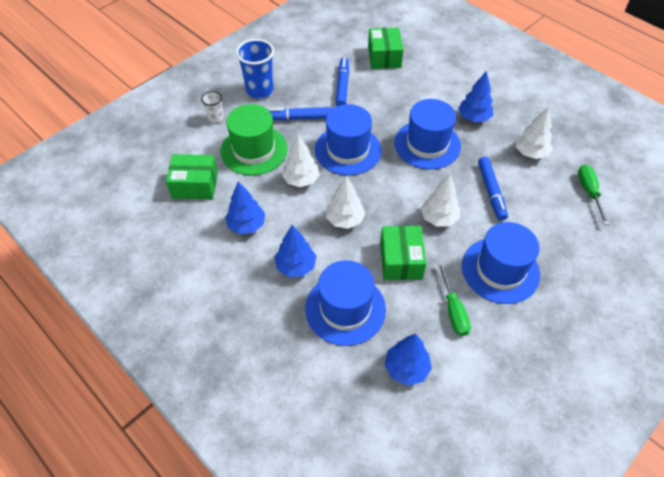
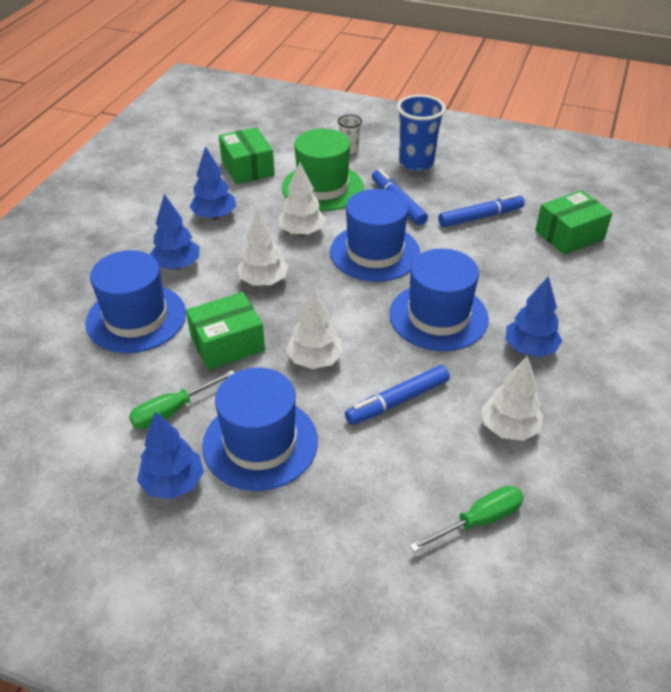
camera: 65 degrees right, 10 degrees down
(406, 368) = (73, 390): blue tree -> blue tree (173, 483)

